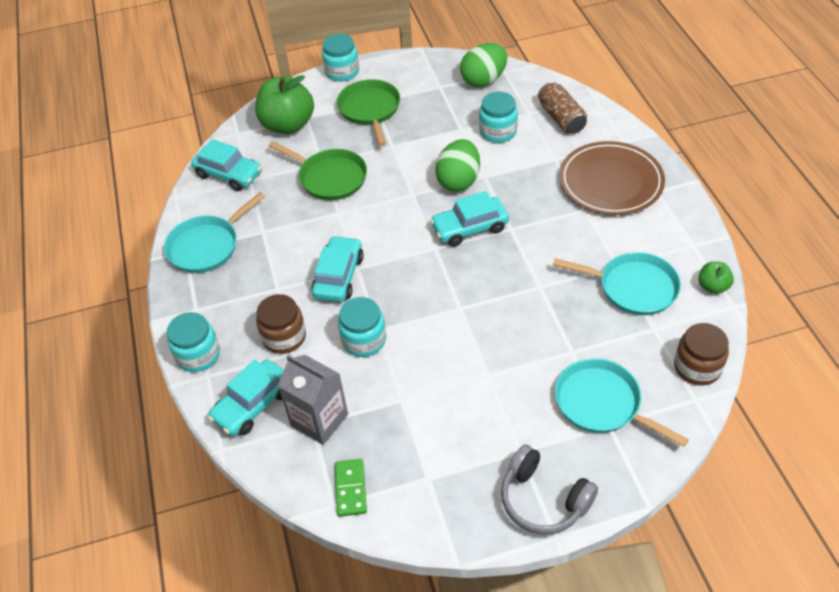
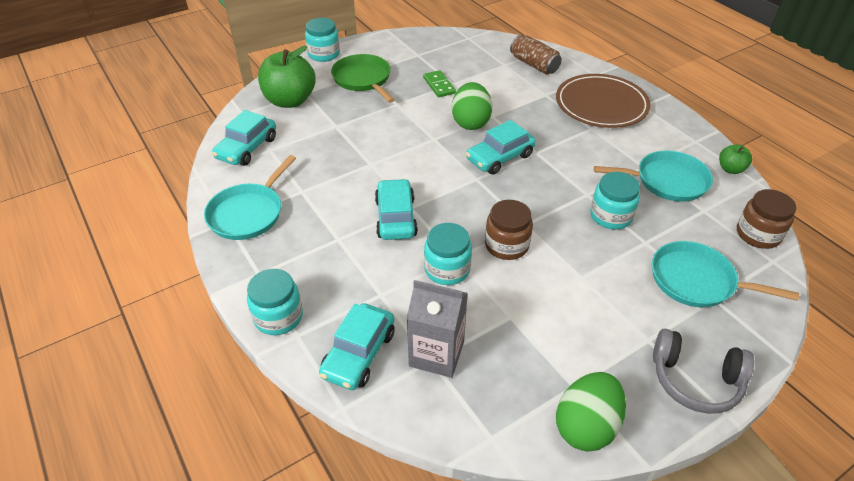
camera: 20 degrees left, 5 degrees down
(229, 174) = (247, 148): turquoise car -> turquoise car turned 105 degrees clockwise
(284, 337) = (364, 282): brown jar -> brown jar (506, 245)
(330, 178) = (349, 137): green pan -> none
(351, 489) = (501, 416): green domino -> green domino (439, 85)
(483, 80) = (454, 46): green egg -> green egg (586, 426)
(498, 131) = (486, 81): turquoise jar -> turquoise jar (611, 216)

